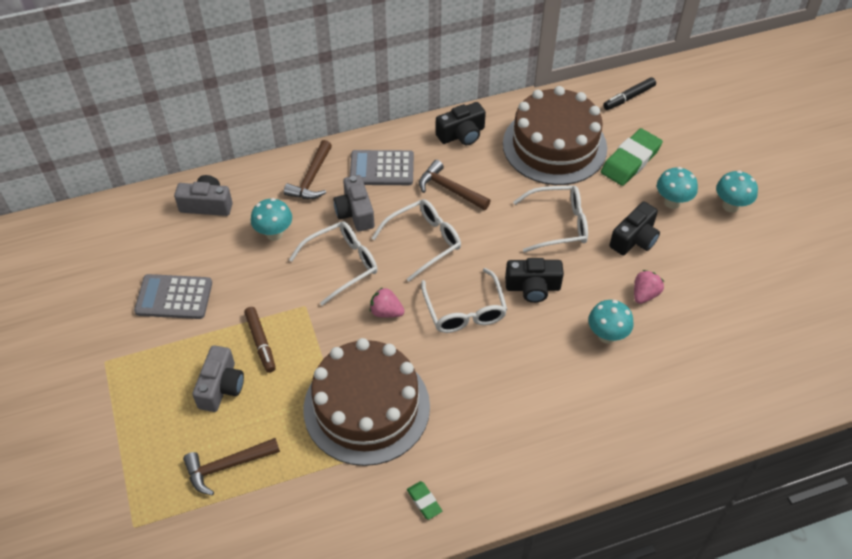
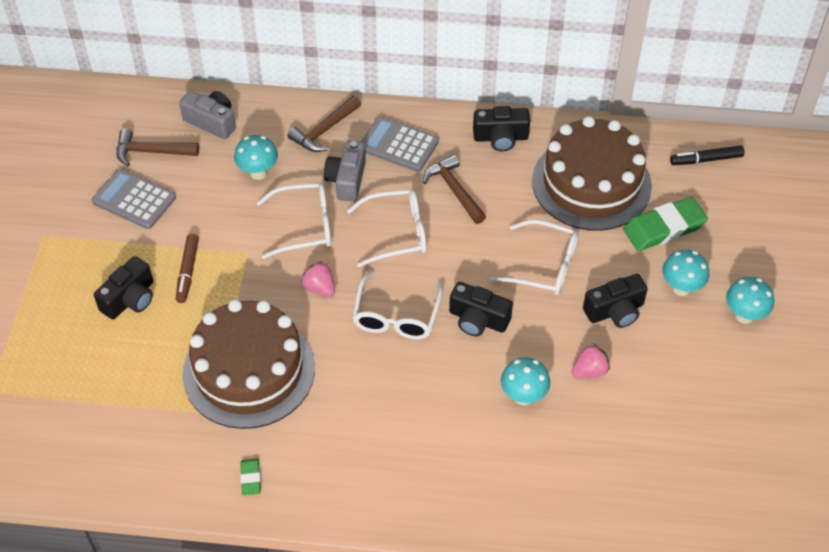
camera: 25 degrees right, 0 degrees up
(221, 387) = (130, 299): grey camera -> black camera
(227, 466) = (96, 372): brown hammer -> brown hammer (151, 151)

